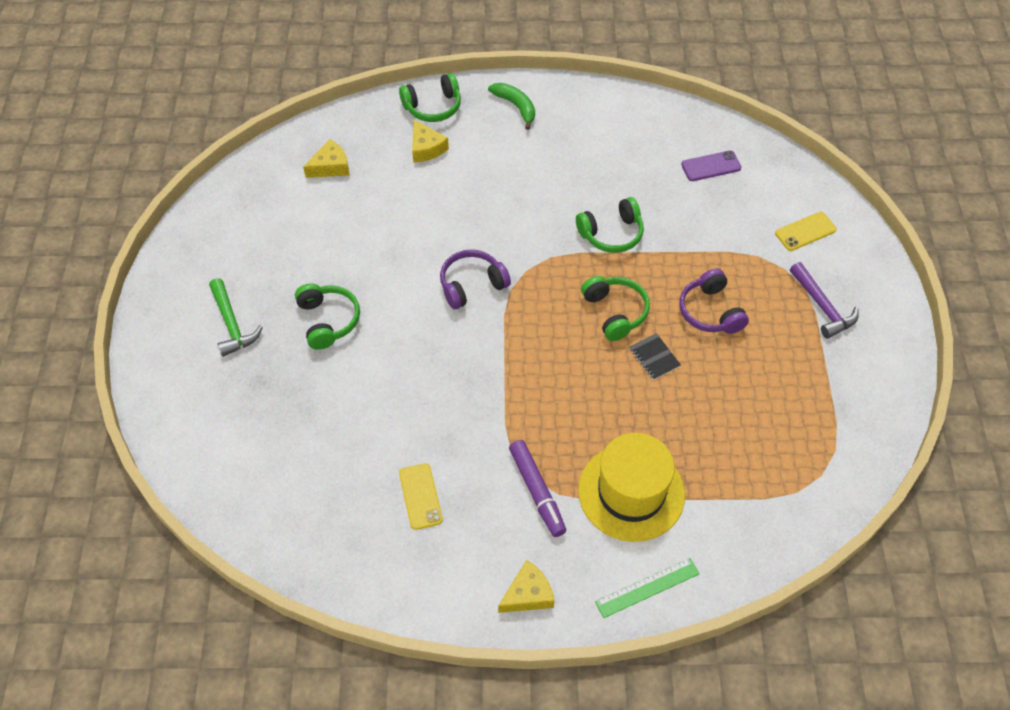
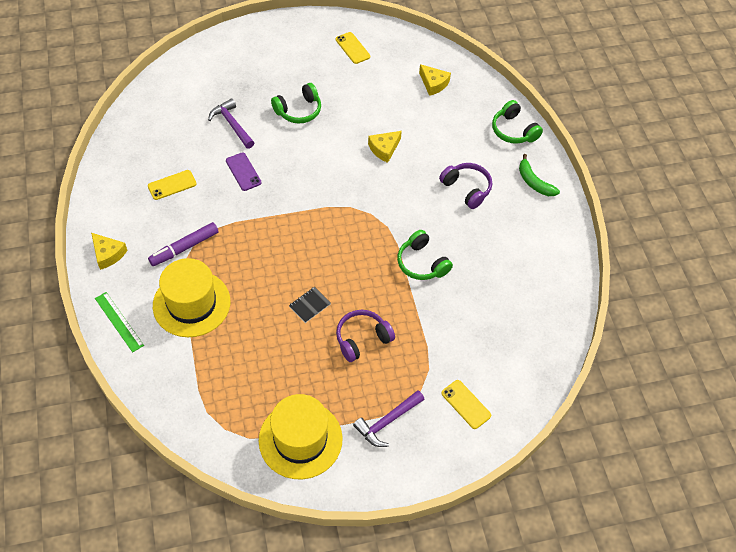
camera: 75 degrees right, 0 degrees up
(232, 324) = (284, 63): green hammer -> none
(233, 240) = (352, 48): none -> yellow phone
(328, 405) = (232, 125): none -> purple hammer
(426, 148) = (470, 134): yellow cheese -> yellow cheese (384, 149)
(472, 285) = (349, 183): purple headphones -> purple headphones (467, 189)
(516, 106) = (534, 182): green banana -> green banana turned 105 degrees clockwise
(615, 312) = (346, 275): green headphones -> none
(711, 166) = (517, 326): purple phone -> purple phone (243, 172)
(840, 396) = (300, 439): none -> yellow hat

